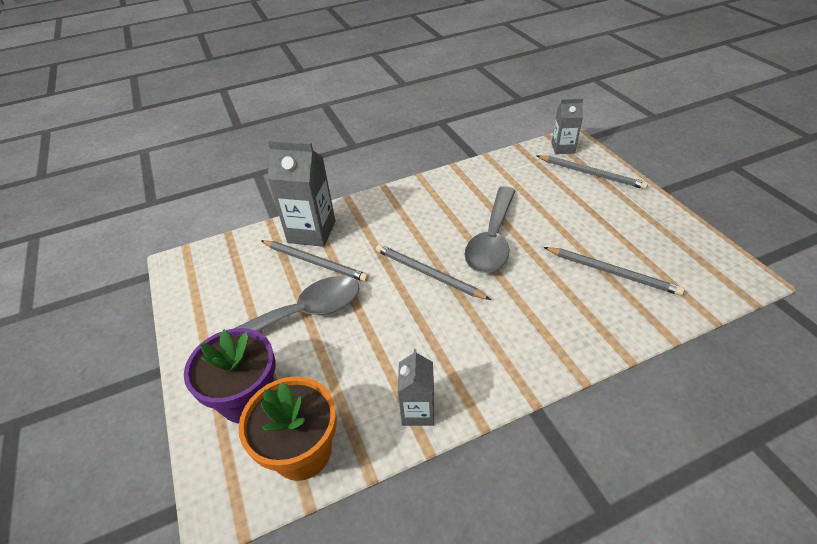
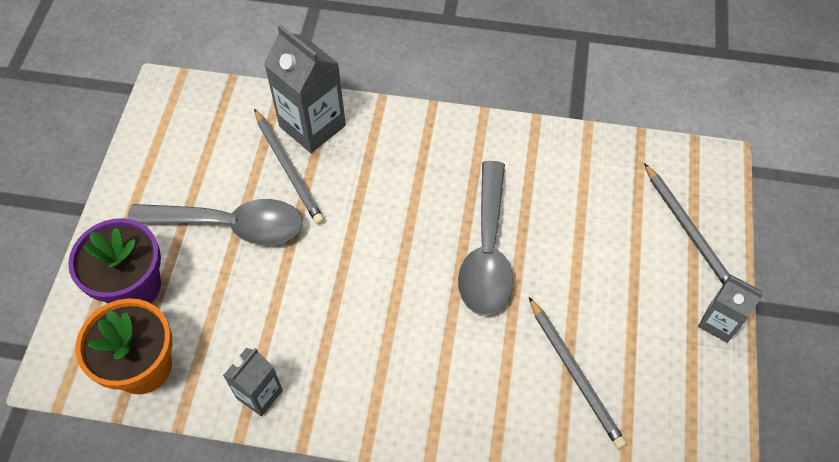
camera: 30 degrees right, 15 degrees up
(428, 273) = (385, 253): grey pencil -> none
(492, 239) = (487, 252): grey spoon -> grey spoon turned 45 degrees counterclockwise
(563, 148) = (693, 170): grey carton -> grey carton (719, 322)

